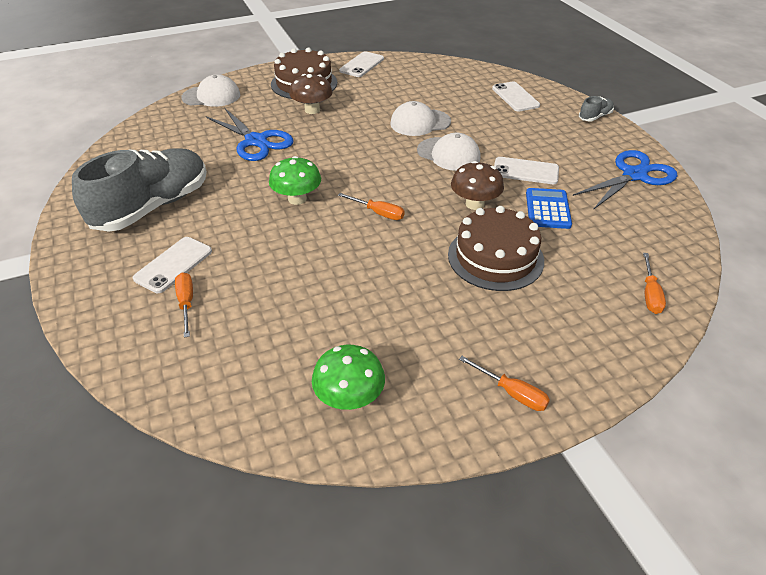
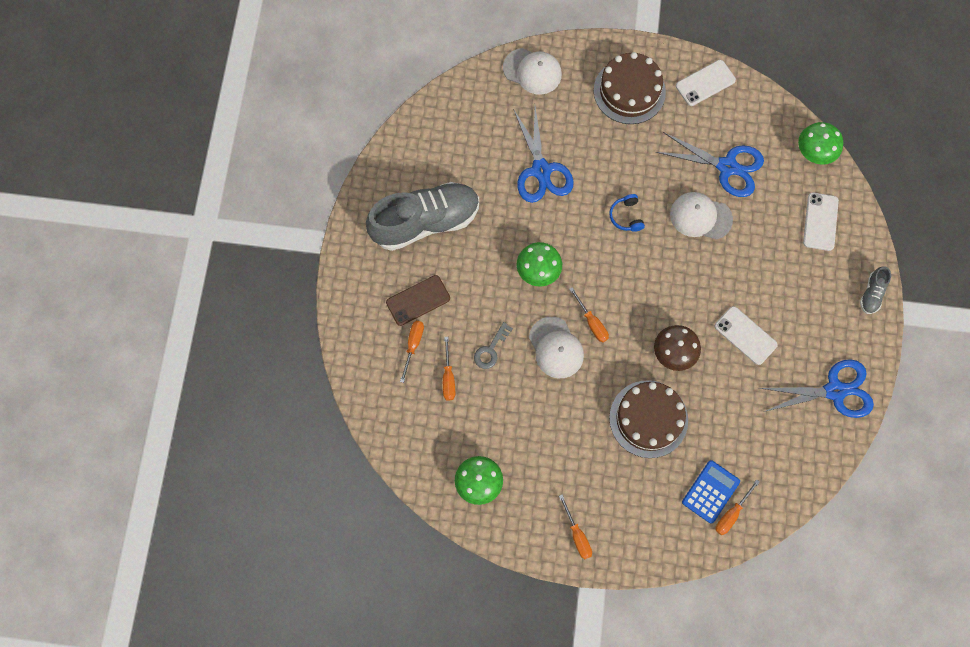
camera: 30 degrees right, 30 degrees up
(173, 265) = (418, 300): white phone -> brown phone
(247, 313) = (448, 377): none -> orange screwdriver
(284, 271) = (491, 349): none -> grey key
(312, 110) = (614, 144): brown mushroom -> none
(356, 142) = (626, 216): none -> blue headphones
(416, 94) = (727, 167): none -> blue scissors
(448, 154) = (695, 277): white cap -> white cap (556, 348)
(474, 70) = (814, 152): none -> green mushroom
(547, 209) = (727, 390): blue calculator -> blue calculator (710, 491)
(595, 117) = (871, 294): grey shoe -> grey shoe turned 120 degrees clockwise

